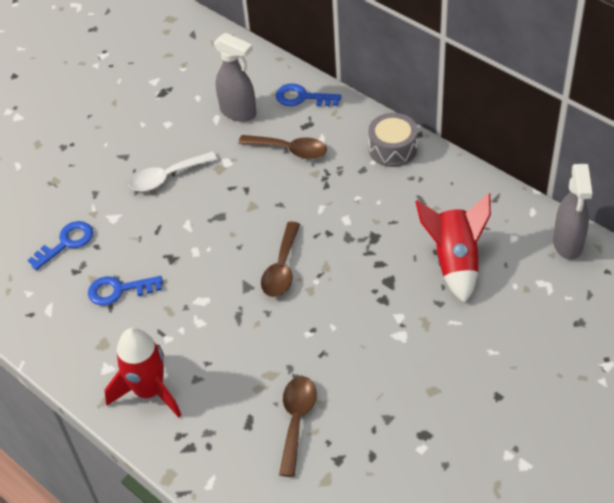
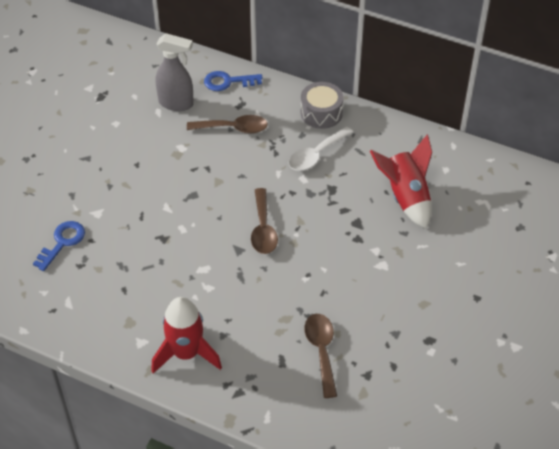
camera: 20 degrees left, 0 degrees up
(119, 290) = (126, 274): blue key -> none
(167, 177) = (133, 169): white spoon -> white spoon (316, 155)
(567, 244) = (490, 167): grey spray bottle -> none

